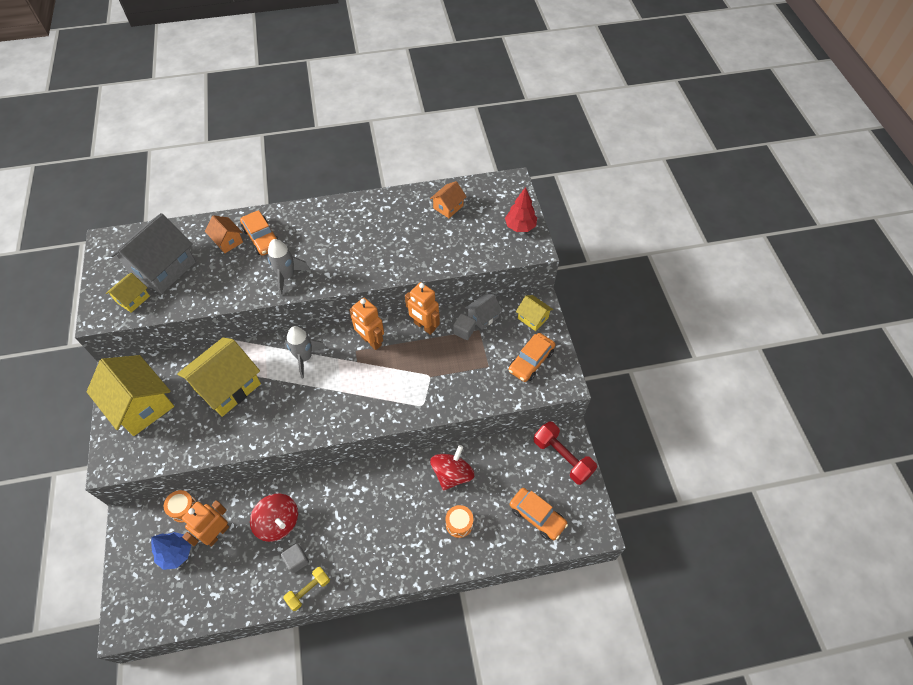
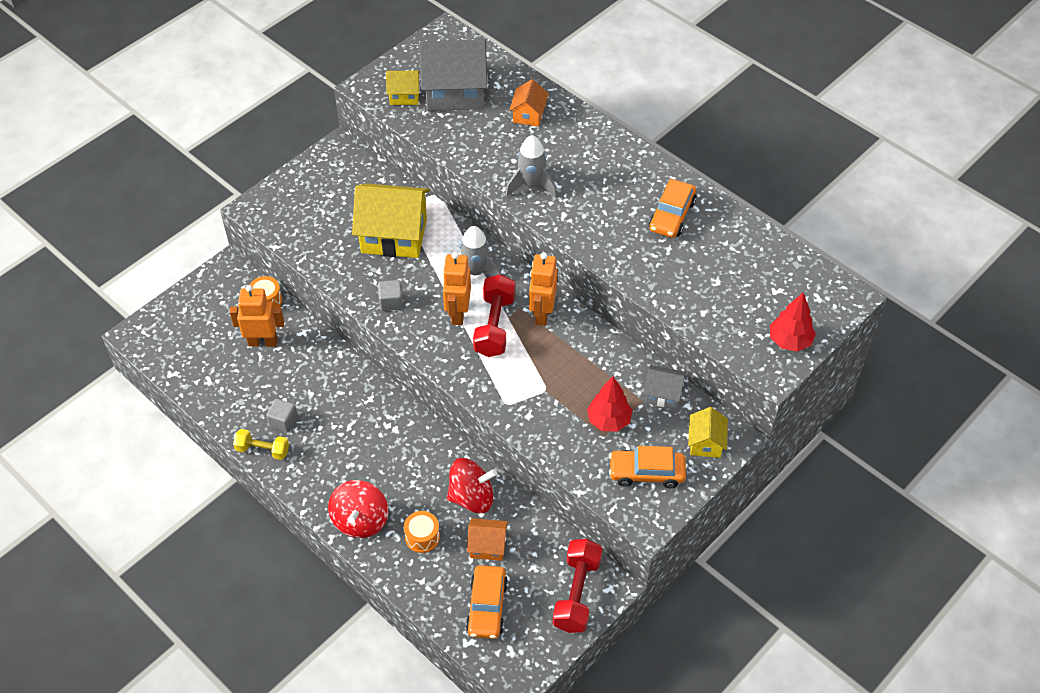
camera: 55 degrees right, 5 degrees down
(141, 405) = (324, 187): yellow house -> none
(176, 553) = (223, 325): blue tree -> none
(262, 238) = (557, 137): orange car -> orange car (671, 215)
(278, 522) = (308, 382): red spinning top -> red spinning top (360, 520)
(356, 373) = (494, 326): none -> red dumbbell
(424, 326) = (601, 348): orange robot -> orange robot (458, 313)
(448, 207) = (750, 260): orange house -> orange house (487, 546)
(464, 331) = (628, 387): grey cube -> grey cube (391, 302)
(479, 357) = (608, 420): none -> red tree

